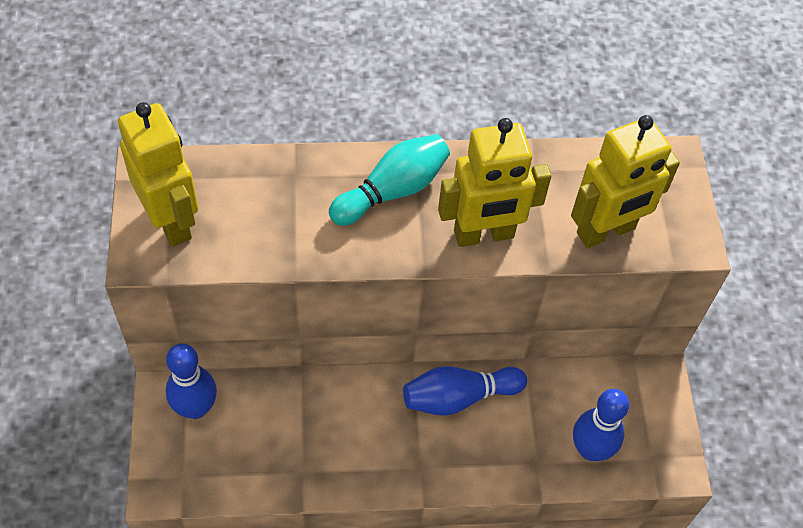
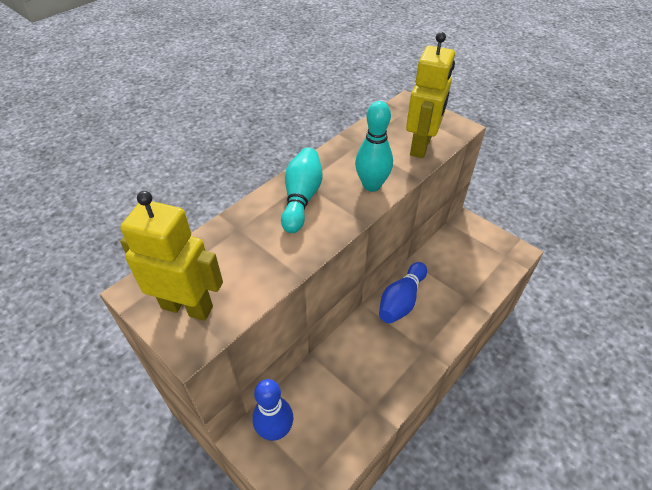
camera: 40 degrees left, 10 degrees down
(484, 235) = (371, 185): yellow robot -> turquoise bowling pin
(590, 449) = (480, 273): blue bowling pin -> none

